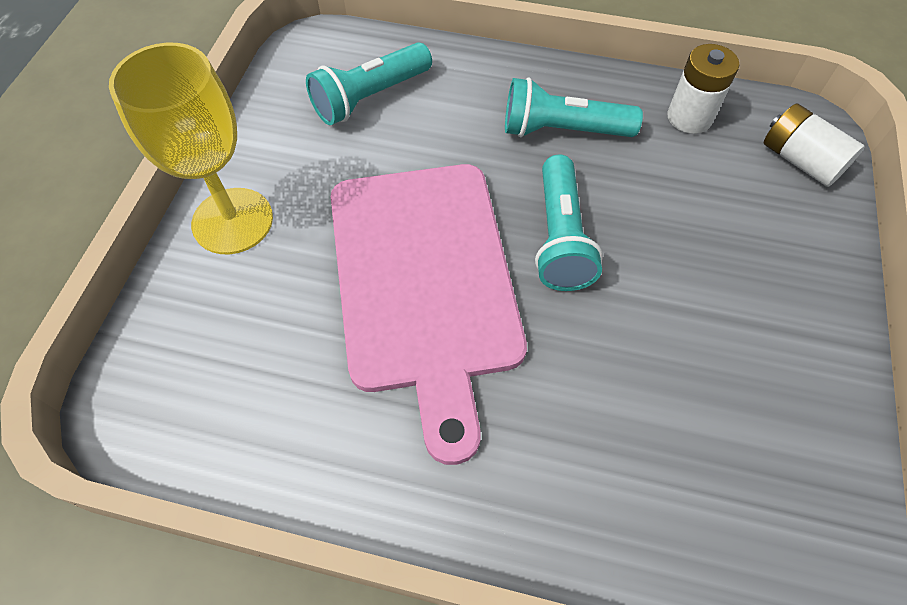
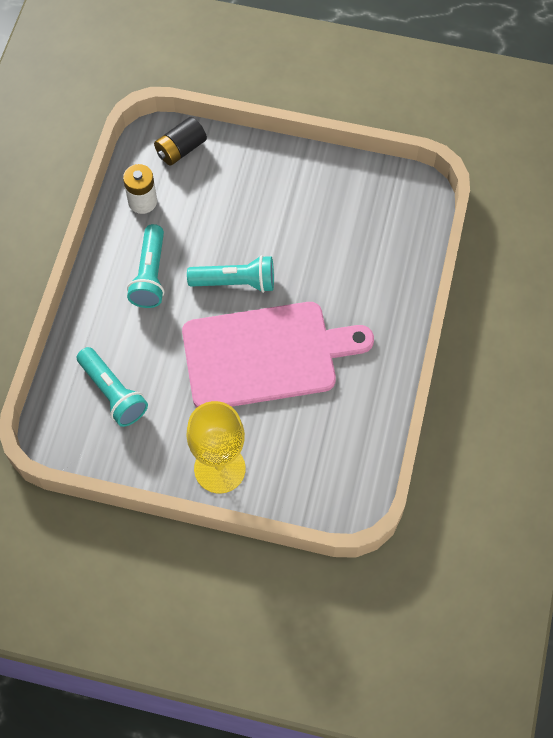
camera: 90 degrees left, 5 degrees up
(800, 160) = (181, 149): white battery -> black battery

